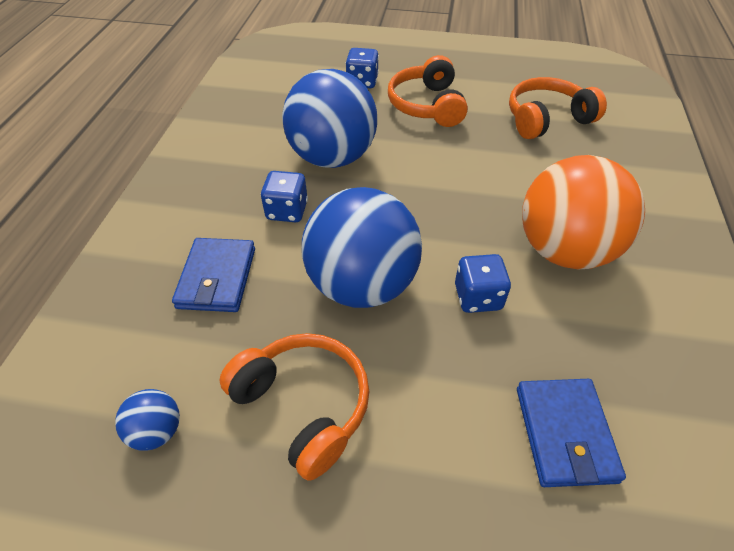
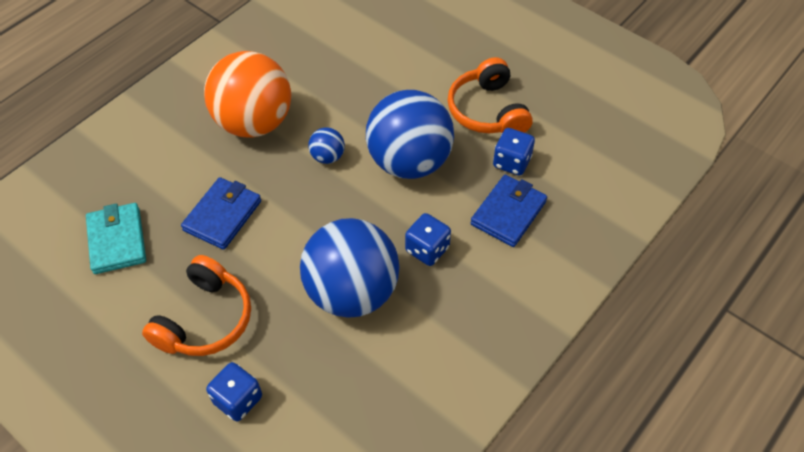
camera: 150 degrees left, 5 degrees up
(157, 431) = (574, 133): blue ball -> blue ball (327, 157)
(478, 297) = (341, 121): blue dice -> blue dice (511, 162)
(546, 119) = (117, 240): orange headphones -> turquoise wallet
(564, 433) = (362, 44): blue wallet -> blue wallet (222, 216)

